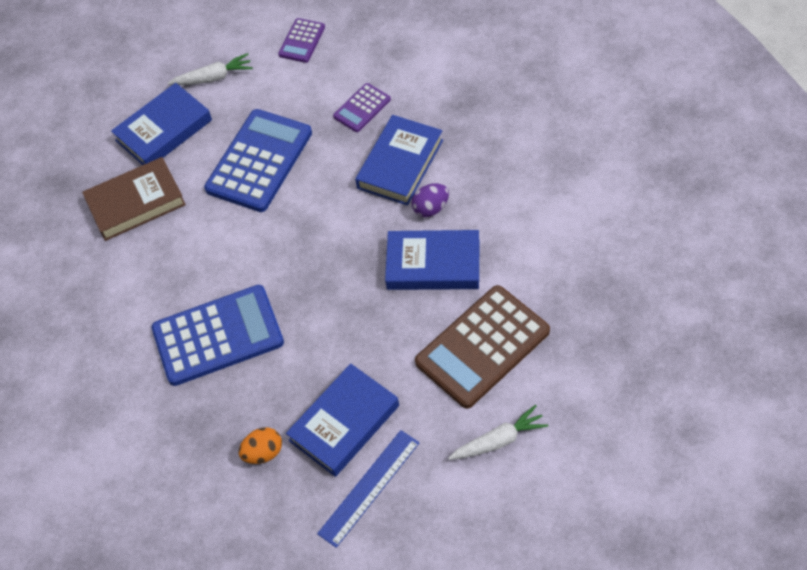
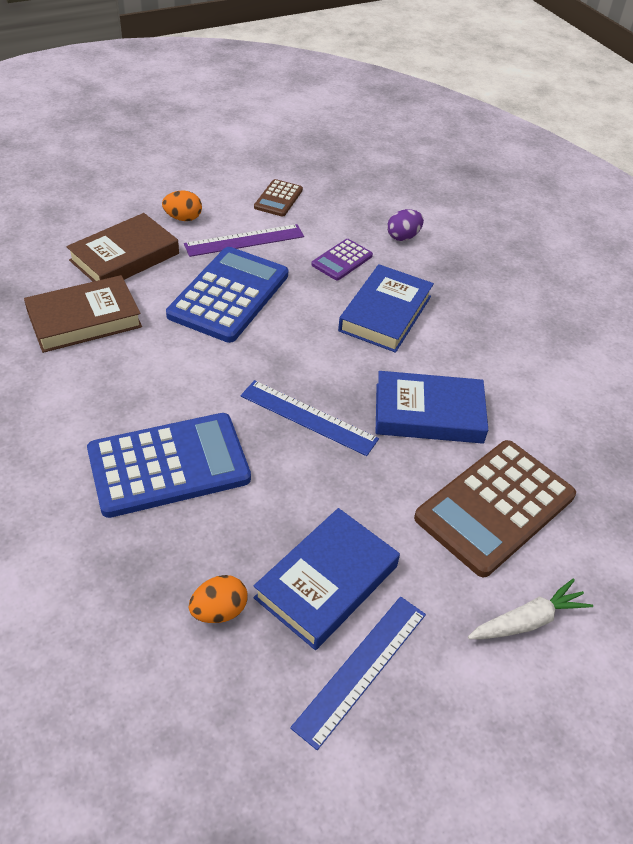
camera: 10 degrees left, 10 degrees down
(163, 130) = (124, 257): blue book -> brown book
(213, 77) = (183, 218): white carrot -> orange egg
(271, 97) = (244, 240): none -> purple ruler
(302, 41) = (278, 199): purple calculator -> brown calculator
(330, 279) = (308, 417): none -> blue ruler
(431, 208) = (422, 358): purple egg -> purple egg (403, 237)

